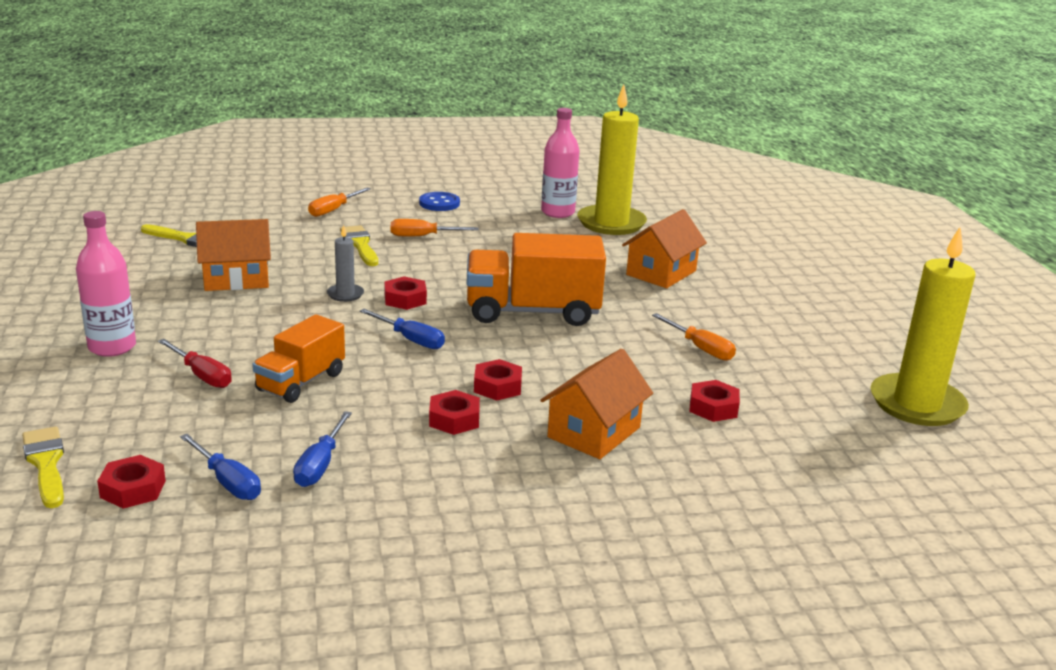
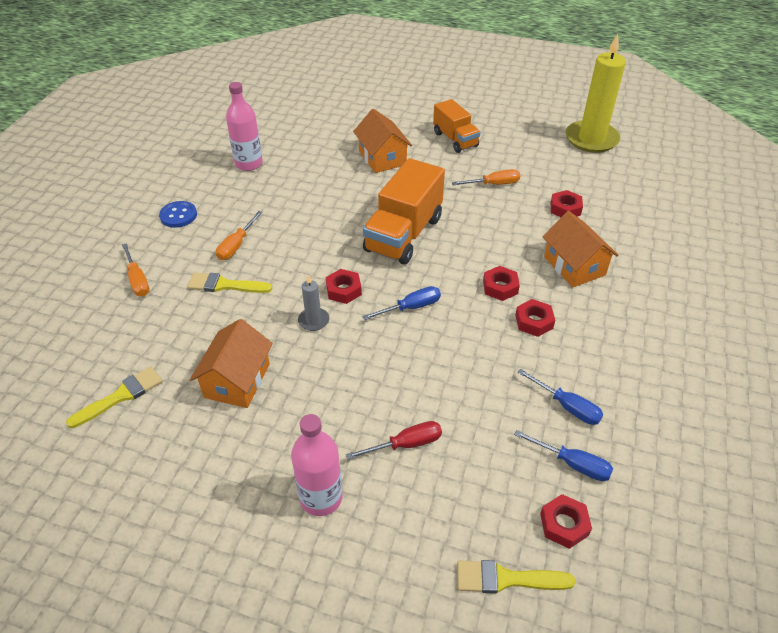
camera: 60 degrees left, 20 degrees up
(228, 482) = (572, 464): blue screwdriver -> blue screwdriver turned 45 degrees clockwise
(301, 382) = (446, 386): orange truck -> orange truck (455, 139)
(611, 223) = (288, 147): yellow candle -> none

